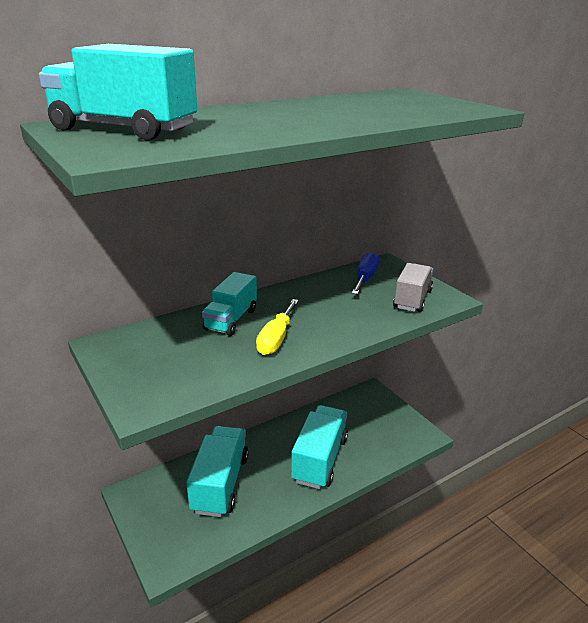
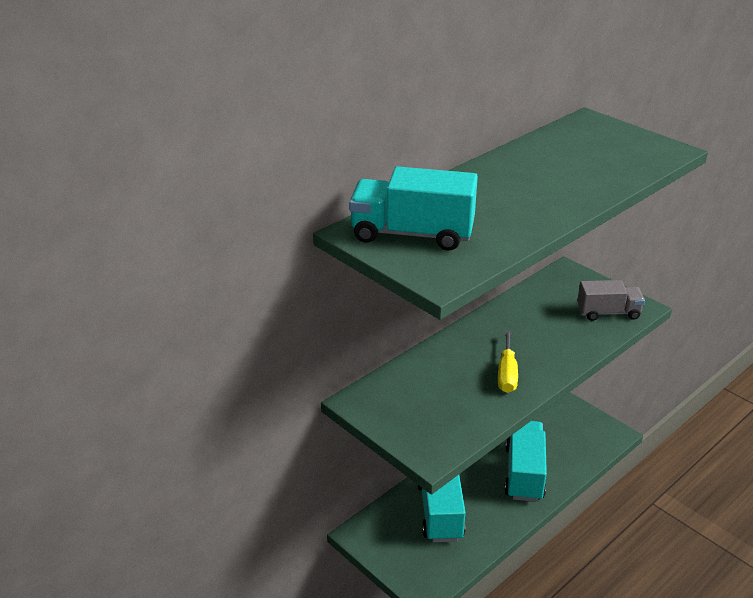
camera: 10 degrees left, 5 degrees up
(231, 319) = (455, 359): turquoise truck -> none
(365, 278) = (555, 293): blue screwdriver -> none
(412, 299) = (608, 313): grey truck -> grey truck turned 75 degrees clockwise

